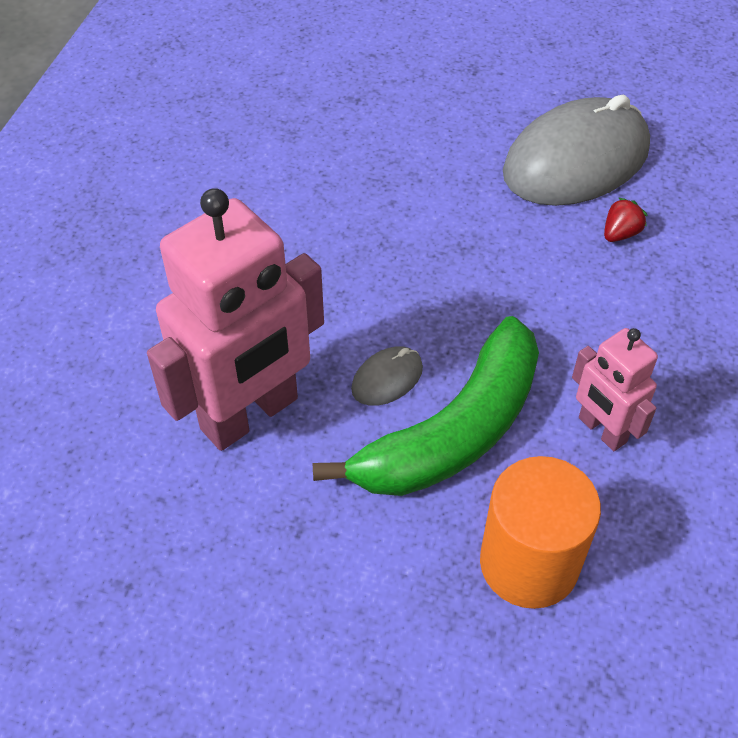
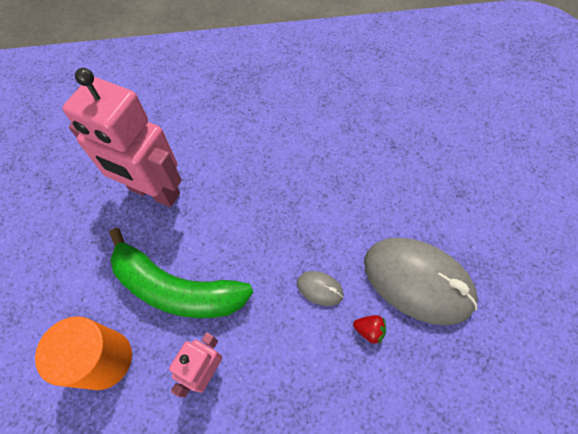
camera: 65 degrees right, 10 degrees up
(387, 379) = (199, 242): grey mouse -> grey mouse (320, 288)

